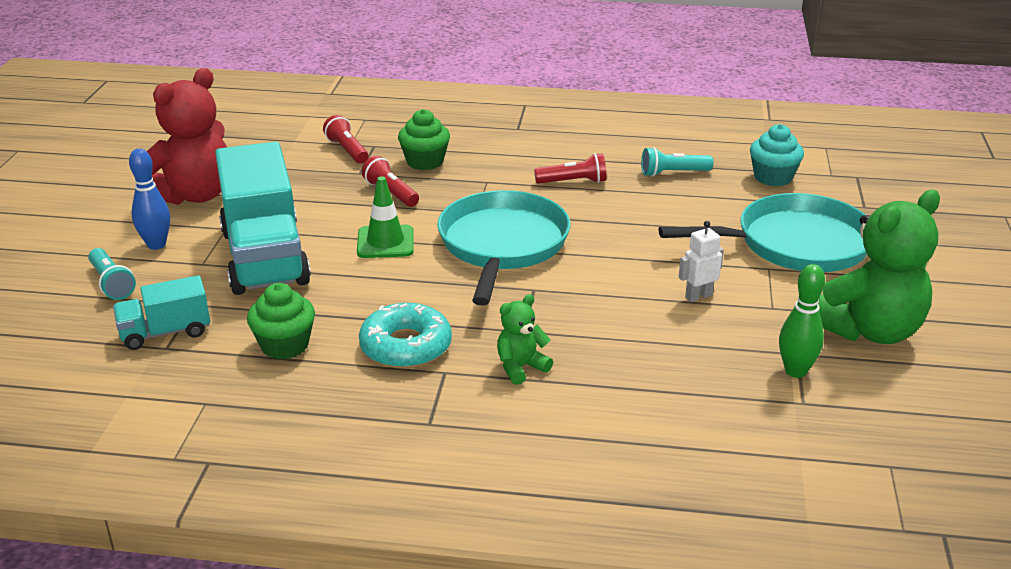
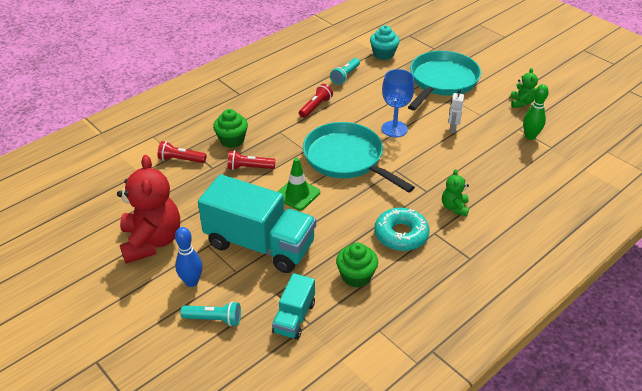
camera: 50 degrees left, 10 degrees up
(620, 252) = (394, 129): none -> blue goblet
(869, 330) = (521, 103): green teddy bear -> green teddy bear, size x0.47

